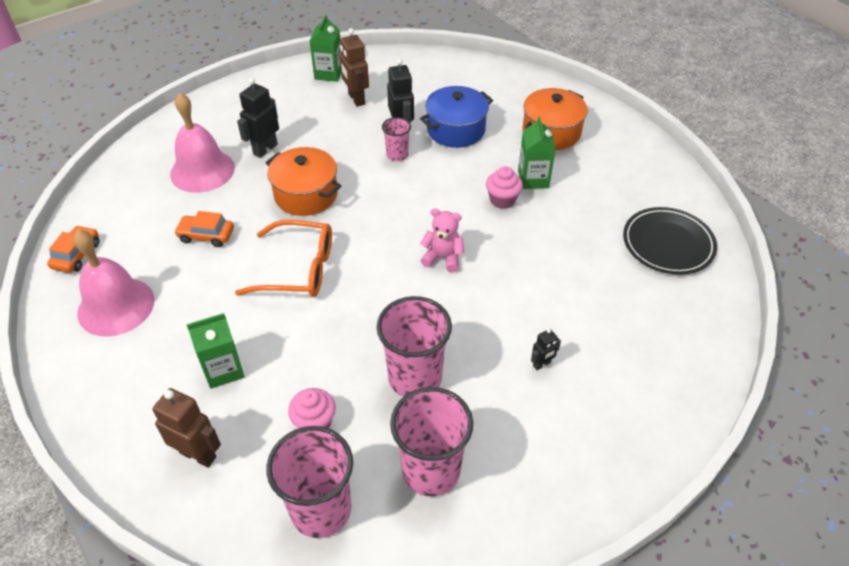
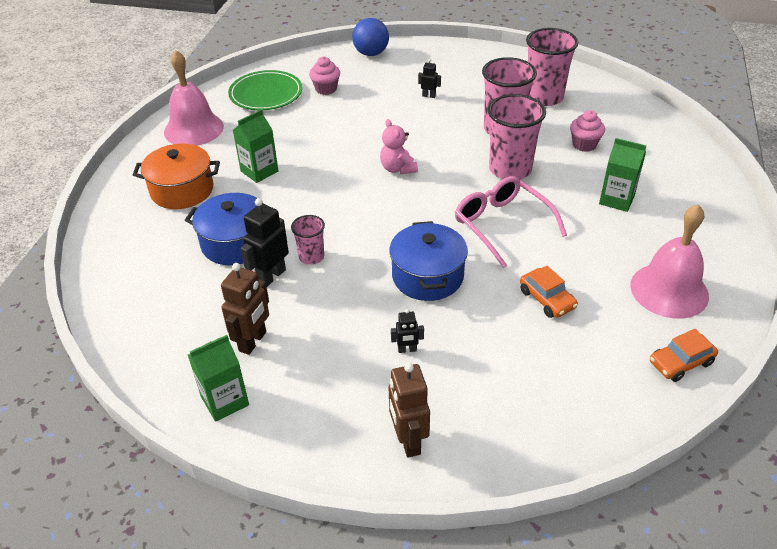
camera: 130 degrees left, 5 degrees down
(198, 454) = (668, 170): brown robot -> brown robot (408, 441)
(202, 170) = (490, 371): pink bell -> pink bell (193, 129)
(265, 149) = (407, 350): black robot -> black robot, size x0.54
(298, 269) = (502, 225): orange glasses -> pink glasses
(306, 195) = (427, 276): orange pot -> blue pot
(321, 510) = (617, 115): pink cup -> pink cup (510, 169)
(502, 200) = (302, 173): pink cupcake -> pink cupcake (326, 89)
(668, 244) = (266, 94): black plate -> green plate
(692, 379) = (371, 53): none -> blue ball

